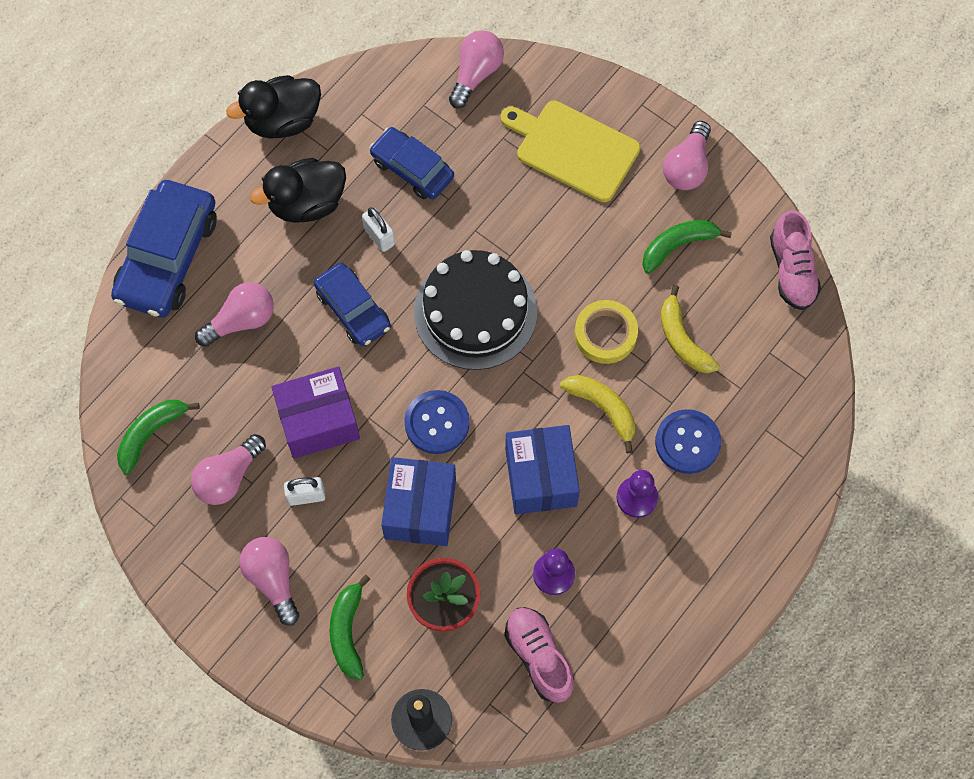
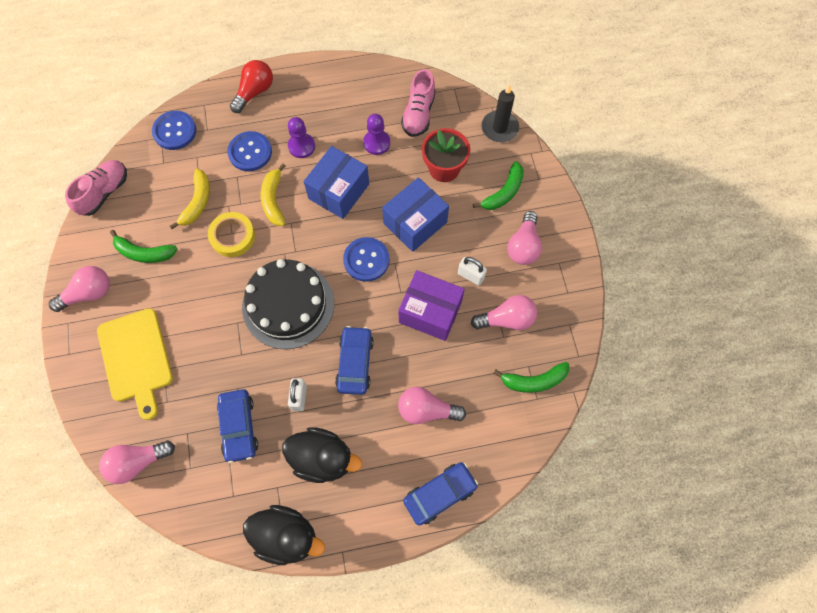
camera: 140 degrees left, 0 degrees up
(167, 257) = (440, 494): blue car -> blue car, size x0.62
(763, 522) = (255, 92): none -> red light bulb
(798, 397) = (175, 131): none -> blue button

